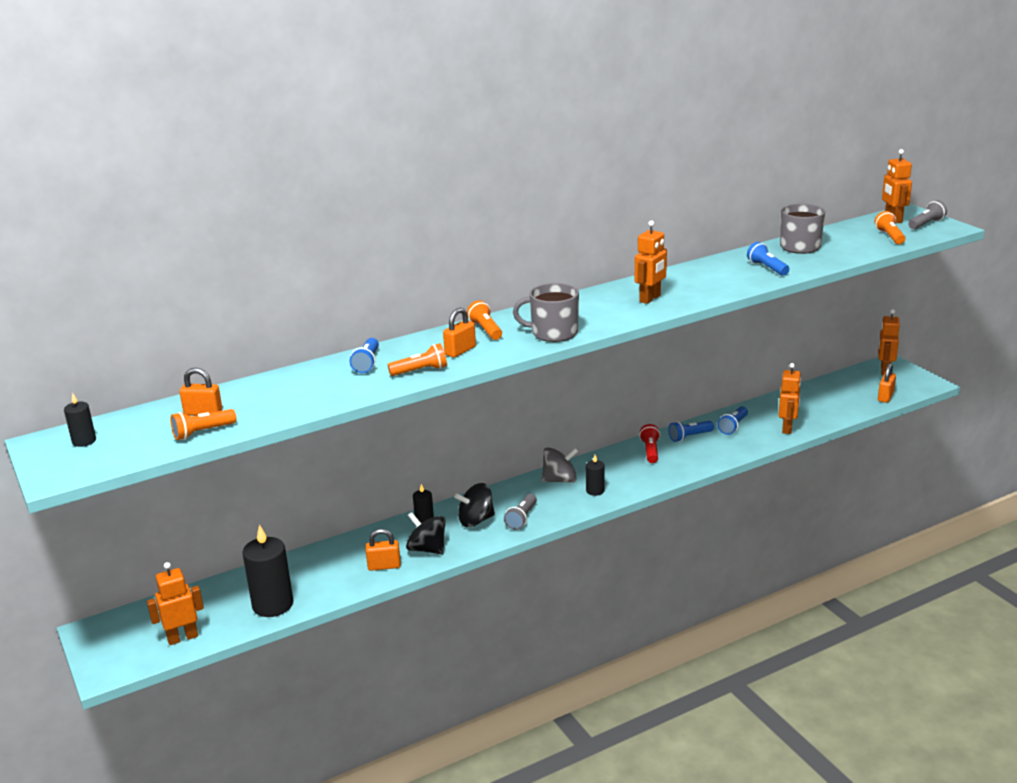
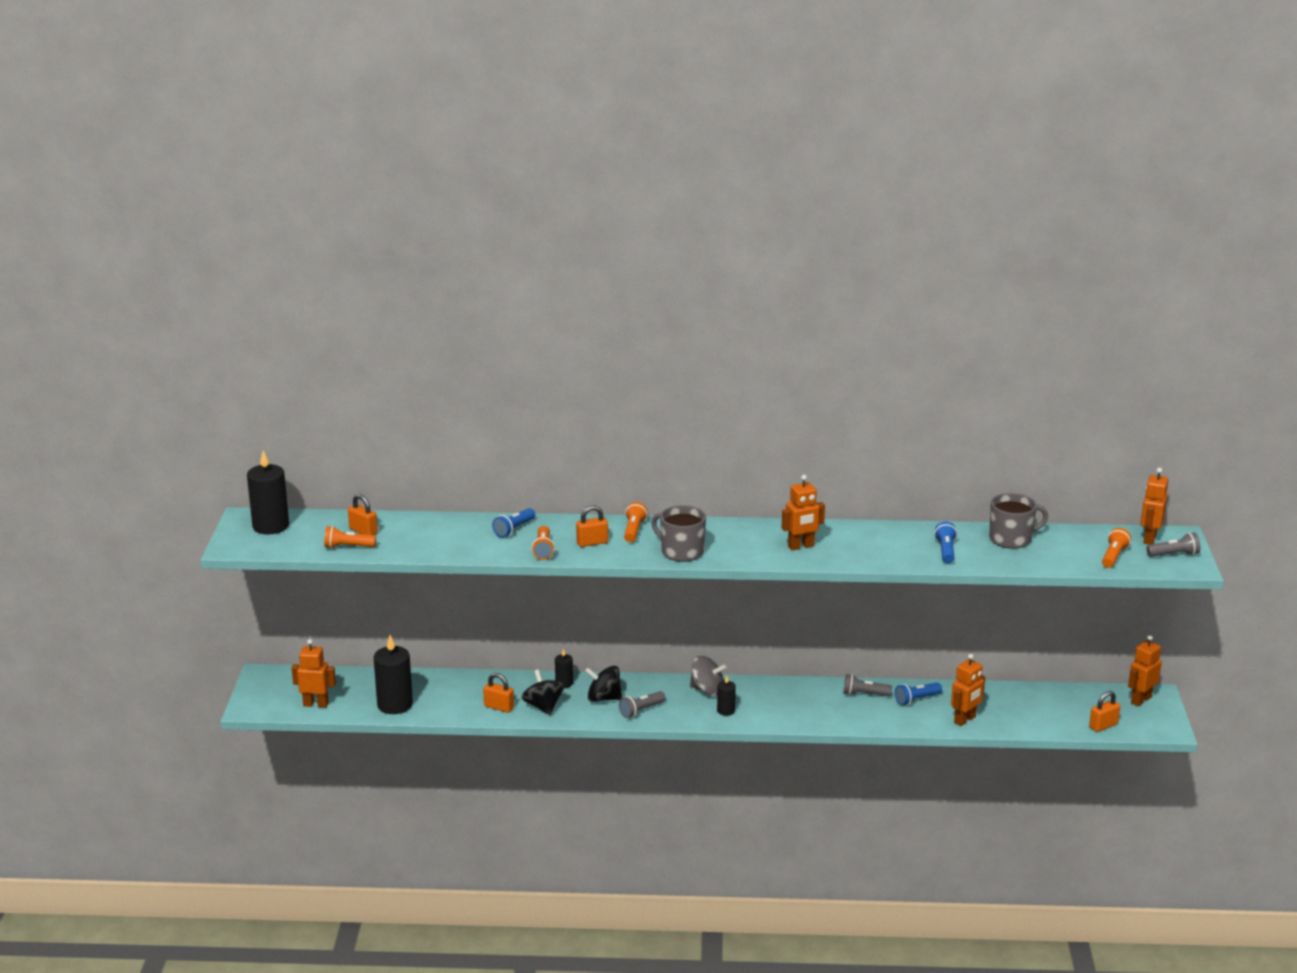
camera: 30 degrees right, 0 degrees up
(84, 441) = (271, 526): black candle -> black candle, size x1.96
(420, 371) = (543, 550): orange flashlight -> orange flashlight turned 75 degrees clockwise
(650, 451) = (814, 694): red flashlight -> none
(689, 437) = (864, 694): blue flashlight -> grey flashlight

